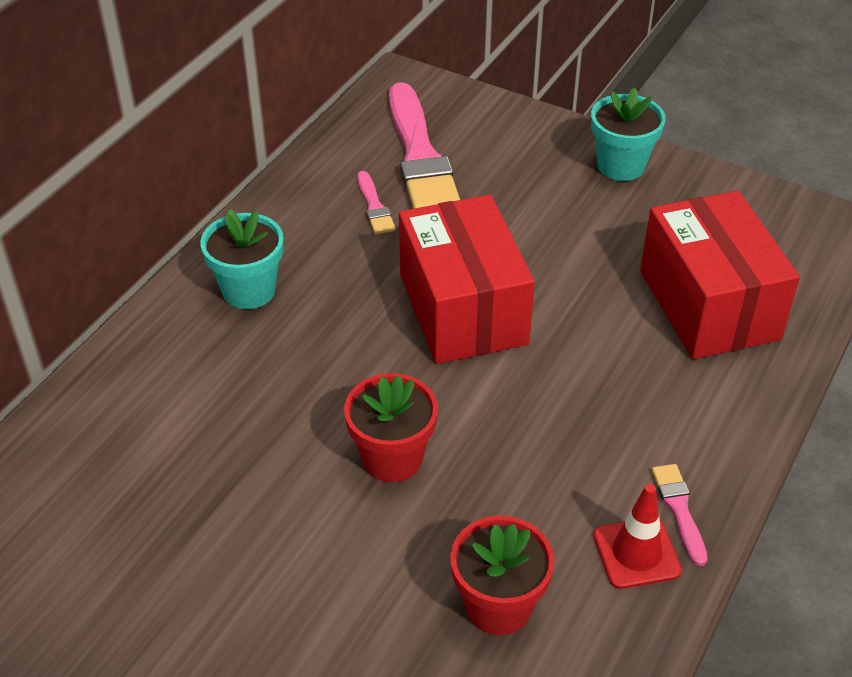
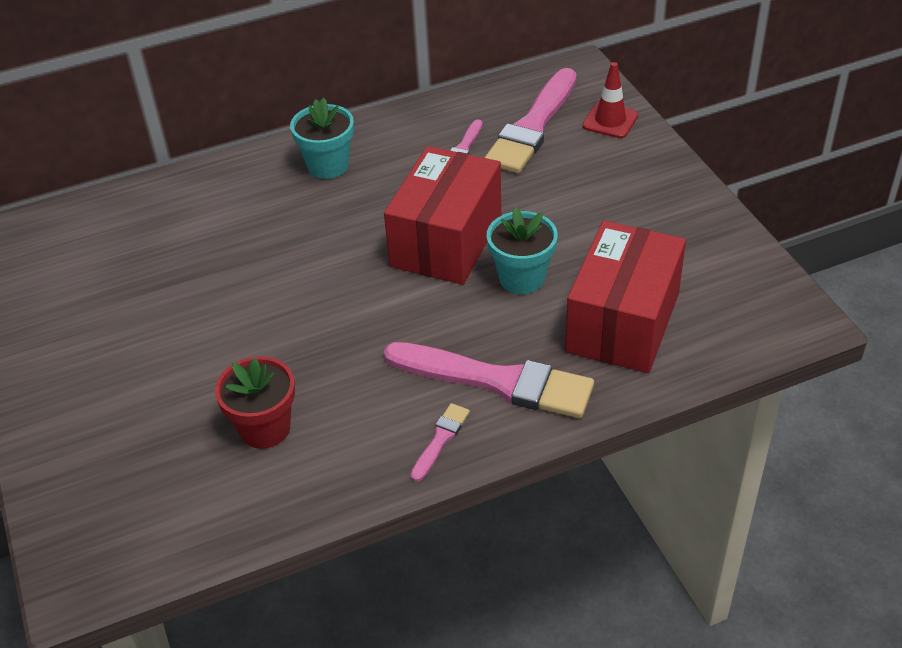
camera: 40 degrees right, 0 degrees up
(392, 458) = (300, 309): red flower pot -> none
(621, 166) = (673, 196): turquoise flower pot -> turquoise flower pot (521, 278)
(636, 553) = (382, 449): red traffic cone -> red traffic cone (610, 121)
(664, 421) = (497, 381): none -> pink brush

